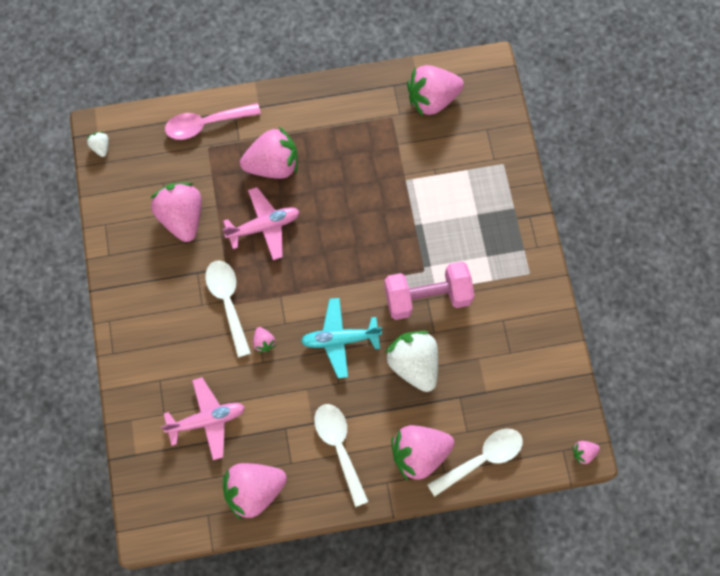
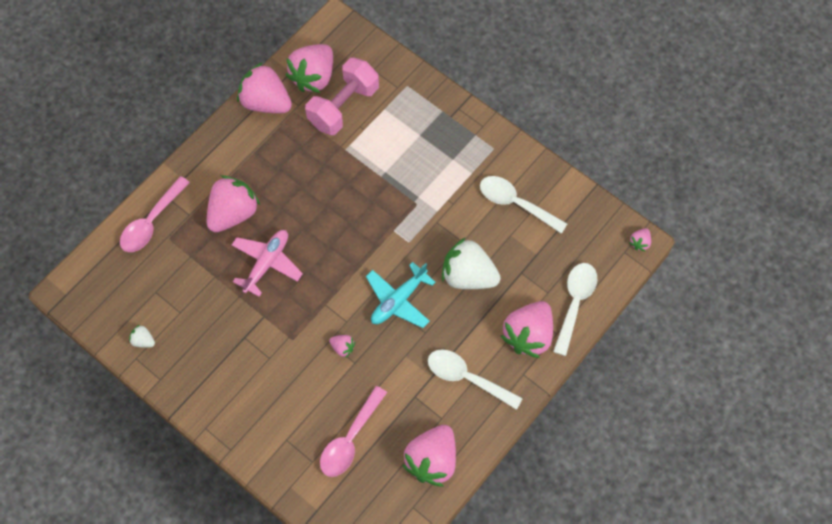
camera: 40 degrees left, 5 degrees down
(101, 147) = (79, 303): white strawberry -> white strawberry (143, 340)
(182, 217) = (195, 306): pink strawberry -> pink strawberry (266, 102)
(207, 420) = (350, 439): pink plane -> pink spoon
(228, 302) = (288, 340): white spoon -> white spoon (516, 203)
(427, 297) = (436, 221): pink dumbbell -> pink dumbbell (343, 106)

